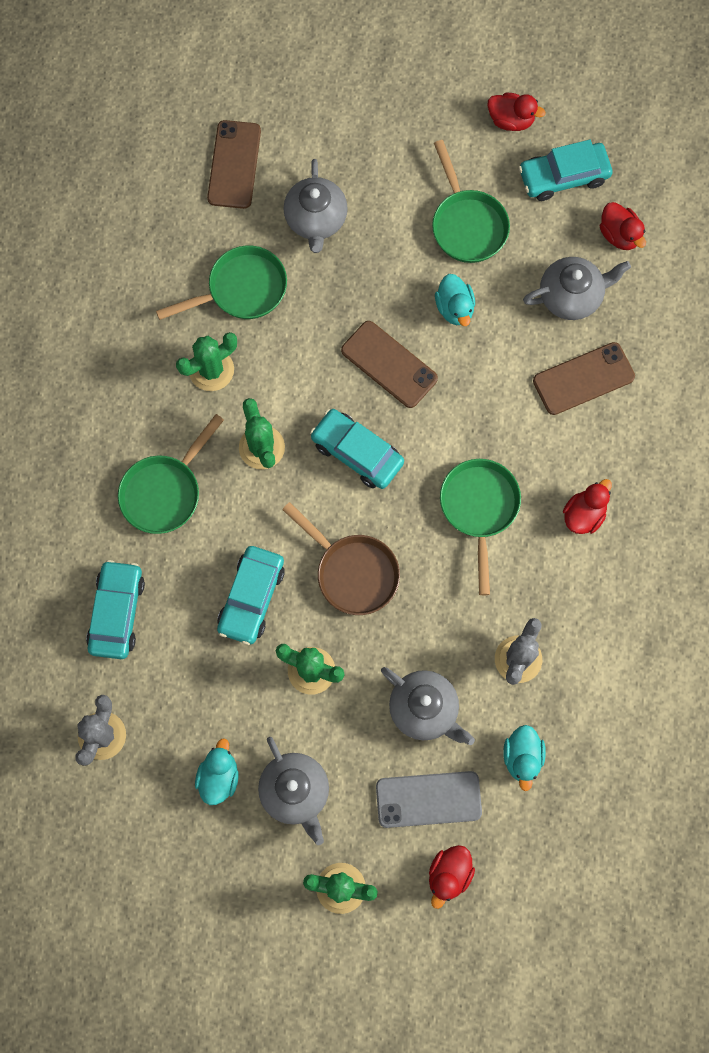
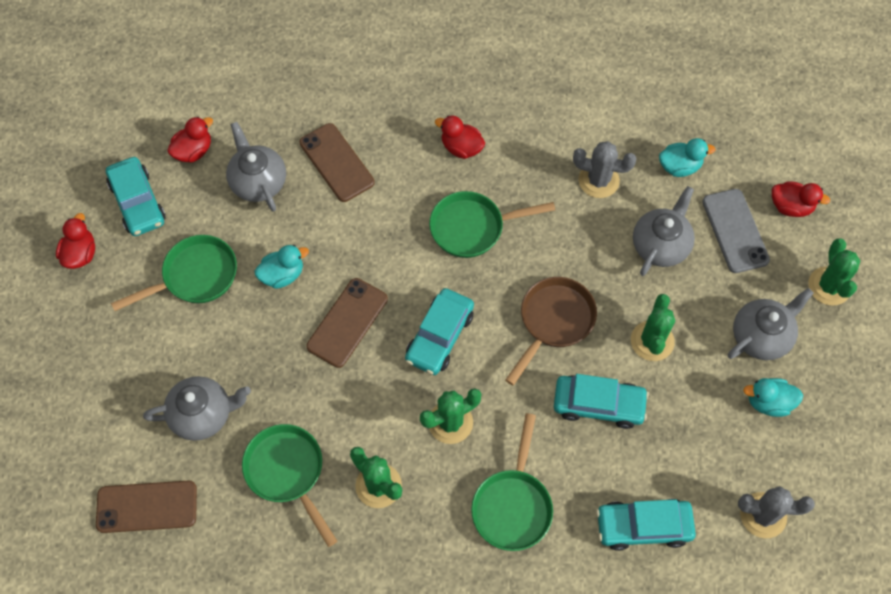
camera: 100 degrees left, 10 degrees down
(165, 492) = (513, 505): green pan -> green pan turned 75 degrees clockwise

